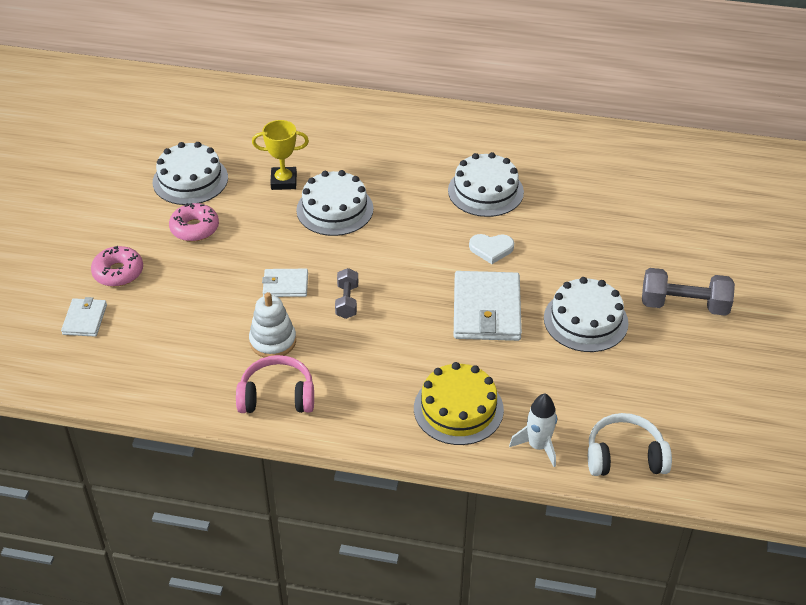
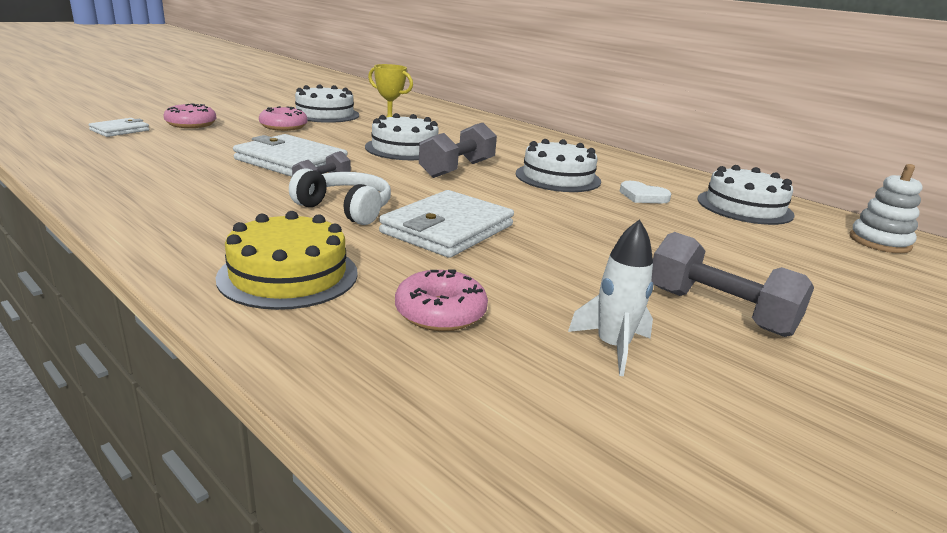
camera: 30 degrees right, 20 degrees down
(273, 341) = (216, 178): white stacking toy -> white stacking toy (879, 242)
(277, 396) = (146, 201): pink headphones -> none
(285, 285) = (291, 161): white wallet -> white wallet, size x1.89
(409, 221) = (457, 169): none -> grey dumbbell
(491, 249) = (514, 202): white heart -> white heart (643, 196)
(538, 446) = (322, 345): white rocket -> white rocket (612, 347)
(562, 390) = (440, 313): none -> pink donut
(585, 320) = (556, 274): white cake -> white cake (744, 207)
(624, 456) = (431, 418): white headphones -> white headphones (346, 209)

